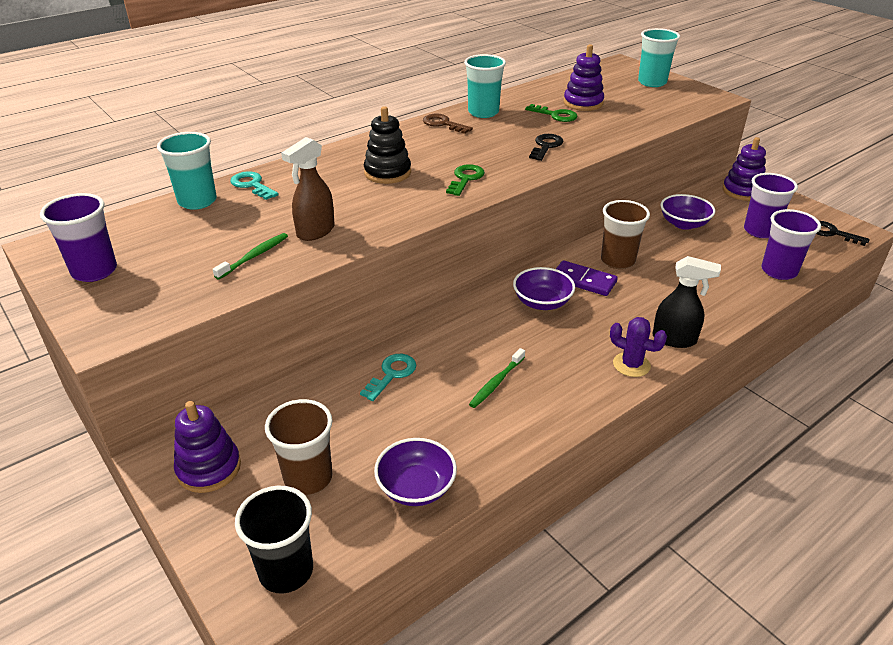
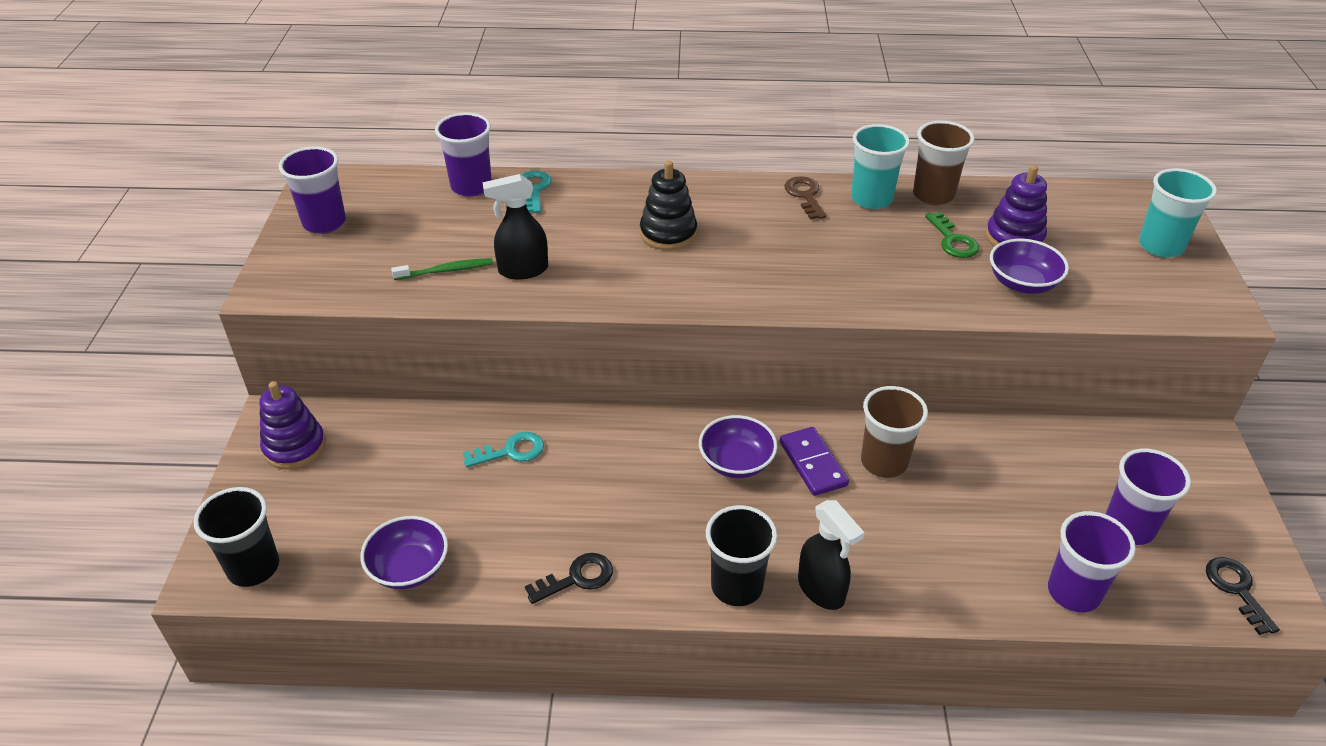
camera: 40 degrees right, 5 degrees up
(197, 201) = (471, 186): turquoise cup -> purple cup
(308, 478) = (346, 503): brown cup -> brown cup (933, 195)
(315, 231) = (522, 270): brown spray bottle -> black spray bottle
(465, 179) = (734, 279): green key -> none
(496, 383) = (586, 518): green toothbrush -> none
(546, 146) = (879, 279): black key -> black key (577, 578)
(631, 365) = (737, 586): purple cactus -> black cup
(684, 224) = (1034, 461): purple bowl -> purple bowl (1022, 283)
(742, 191) = (1187, 461): purple stacking toy -> none

